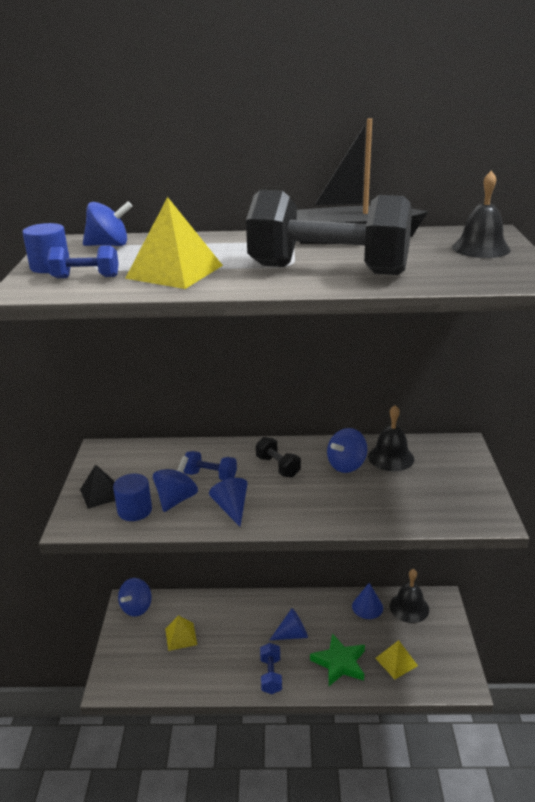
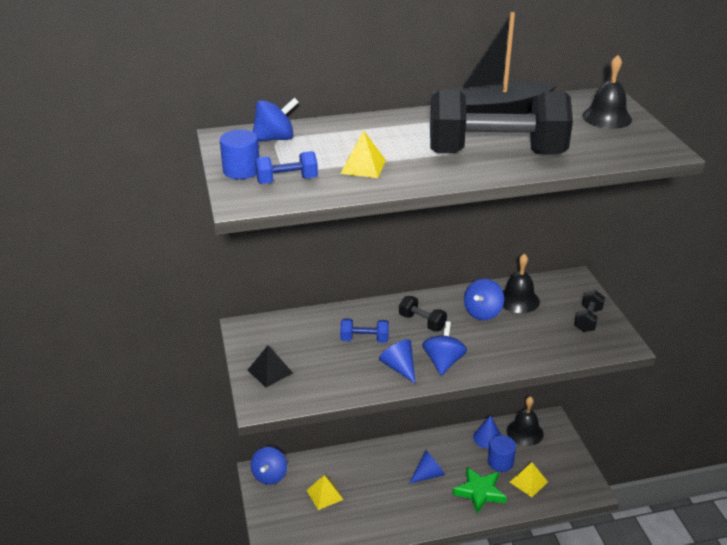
camera: 15 degrees left, 5 degrees up
(134, 510) = (311, 382): blue cylinder -> blue cylinder (500, 462)
(174, 271) = (363, 166): yellow pyramid -> yellow pyramid, size x0.60
(176, 499) = (345, 366): blue spinning top -> blue spinning top (443, 362)
(271, 675) = (422, 514): blue dumbbell -> none
(461, 487) = (588, 320): none -> black dumbbell

